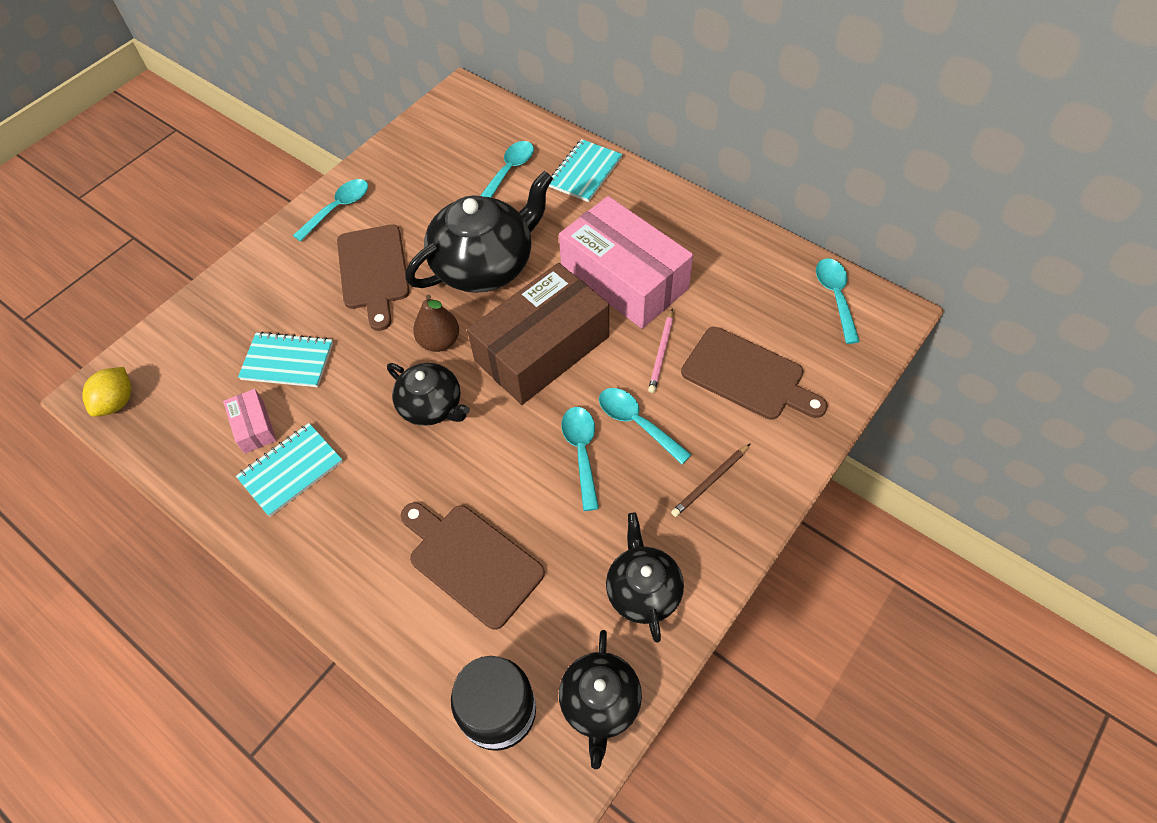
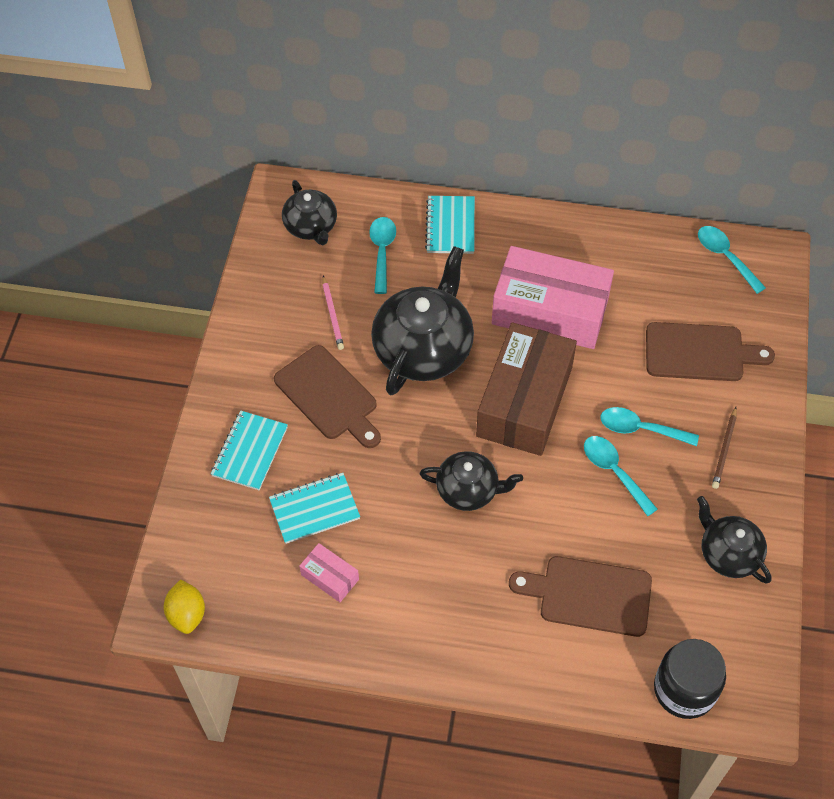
camera: 30 degrees left, 0 degrees up
(291, 470) = (391, 597): turquoise notebook -> turquoise notebook (250, 451)
(338, 208) = (249, 351): turquoise spoon -> none
(439, 341) = (434, 433): brown pear -> none
(600, 703) = (750, 647): black teapot -> black teapot (311, 226)
(661, 353) = (622, 362): pink pencil -> pink pencil (332, 314)

